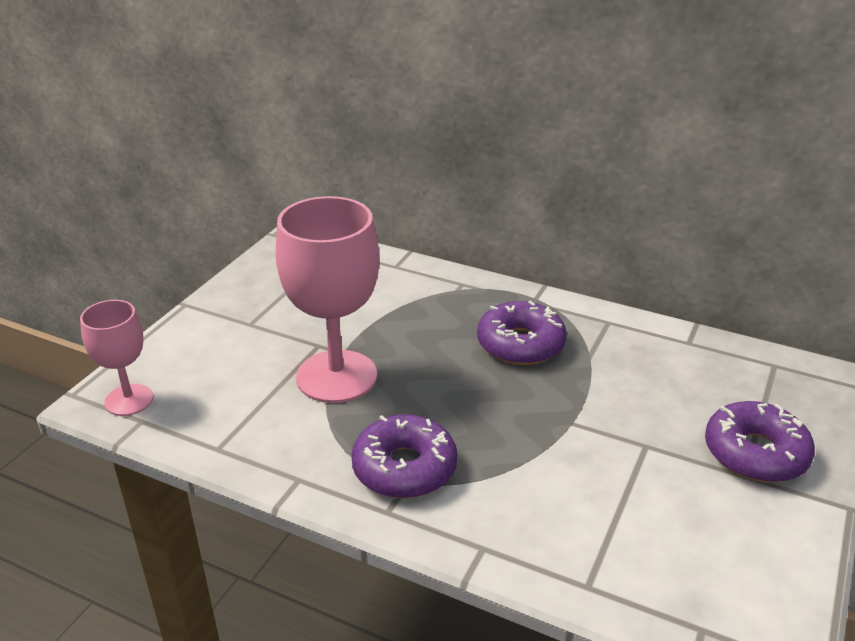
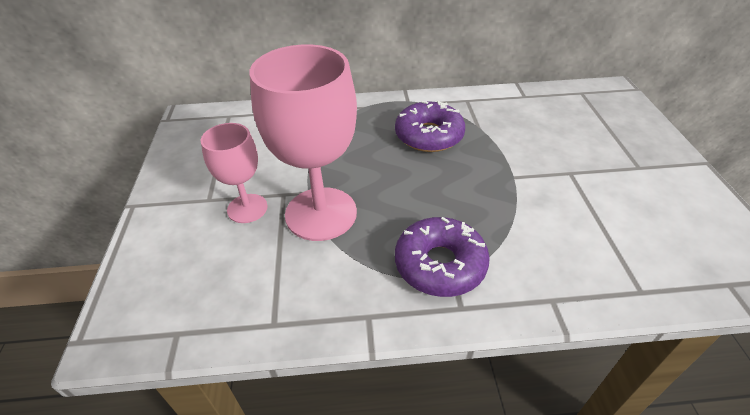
camera: 30 degrees left, 10 degrees up
(129, 400) = (147, 319): pink goblet -> pink goblet (247, 208)
(755, 453) = (630, 151): purple donut -> none

